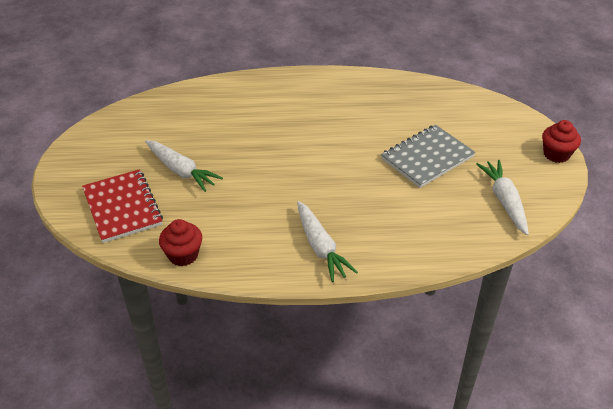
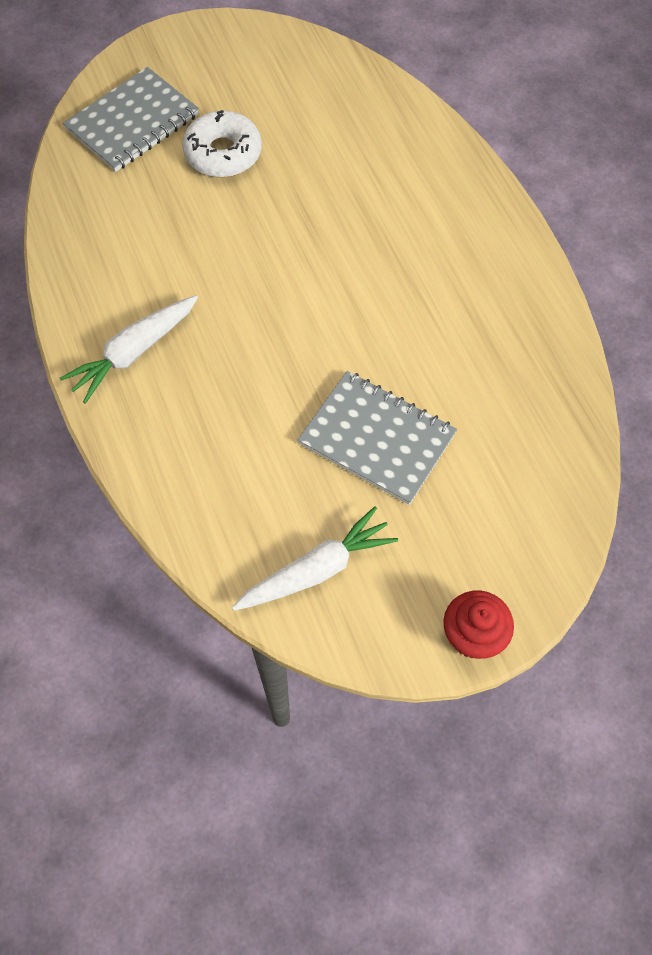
camera: 70 degrees right, 20 degrees up
(122, 207) = (133, 122): red notebook -> grey notebook
(181, 171) = (223, 153): white carrot -> white donut
(183, 255) = (72, 212): red cupcake -> none

